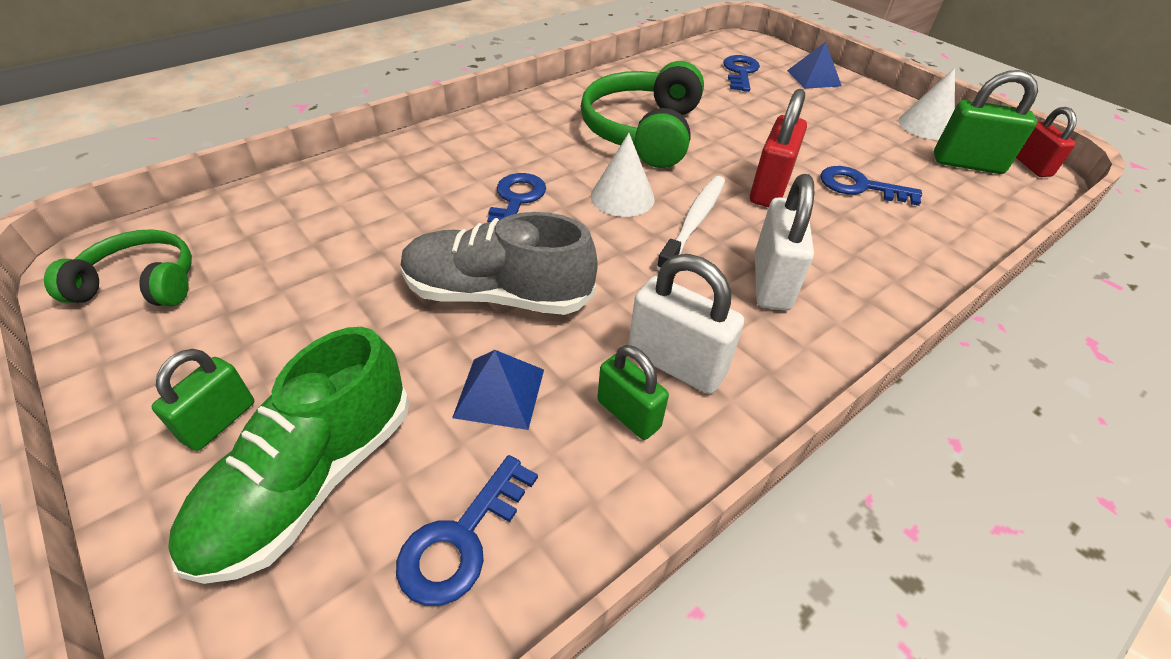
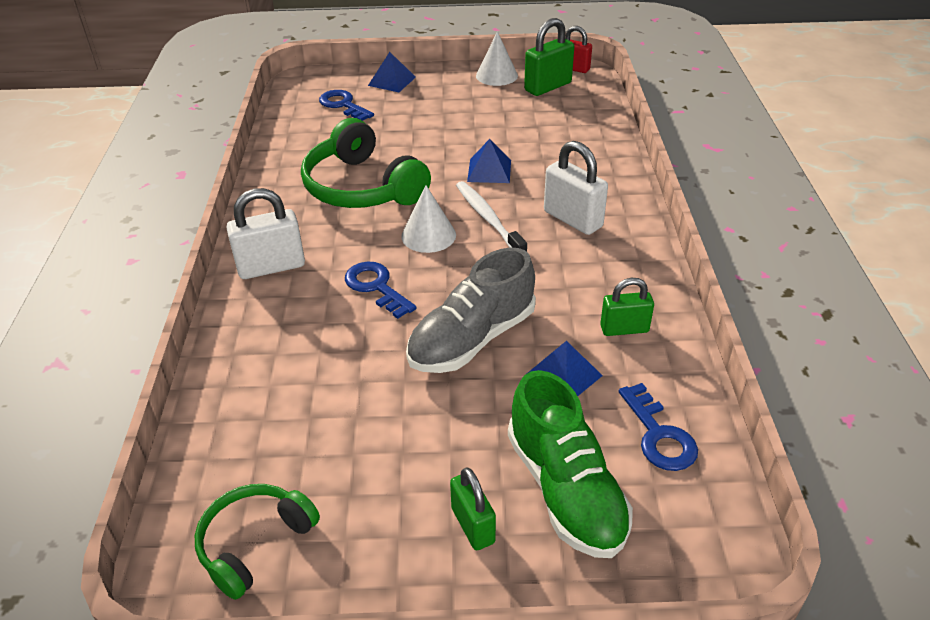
camera: 50 degrees left, 5 degrees down
(676, 363) = (602, 291): white padlock -> white padlock (271, 267)
(769, 189) = (489, 170): red padlock -> blue pyramid
(860, 186) = (525, 136): blue key -> none

